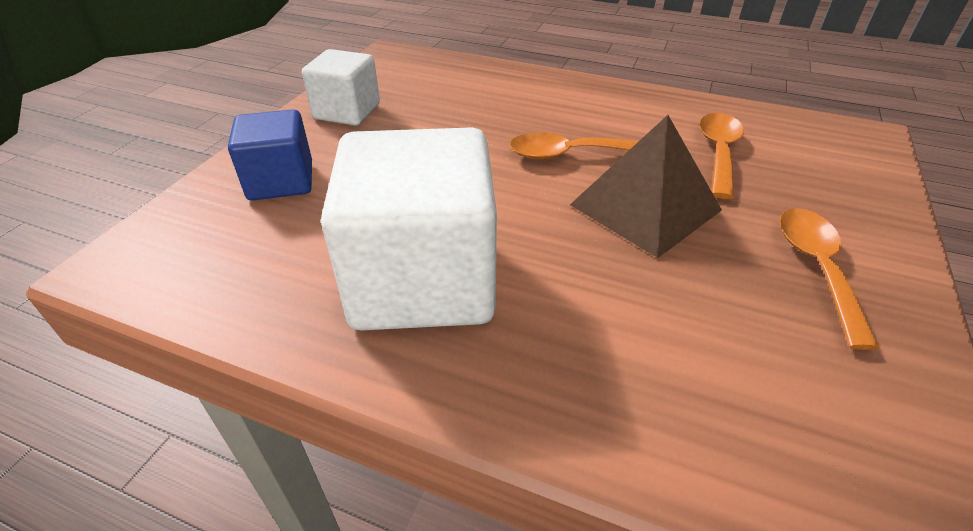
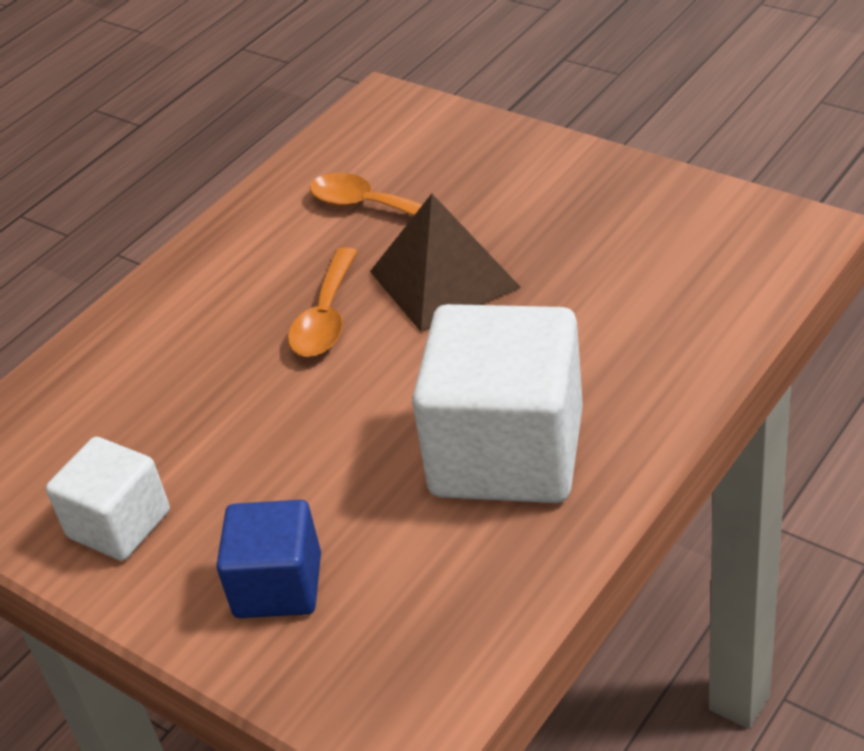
camera: 70 degrees left, 0 degrees up
(817, 268) = (561, 198): orange spoon -> none

